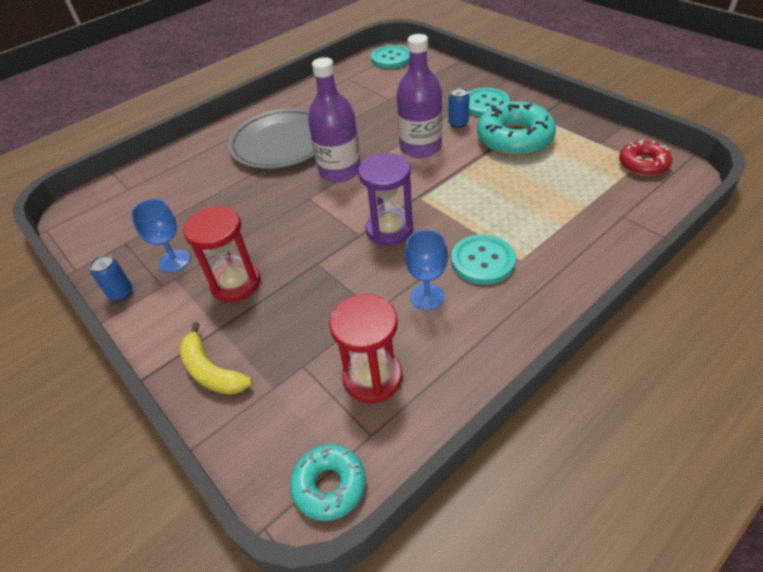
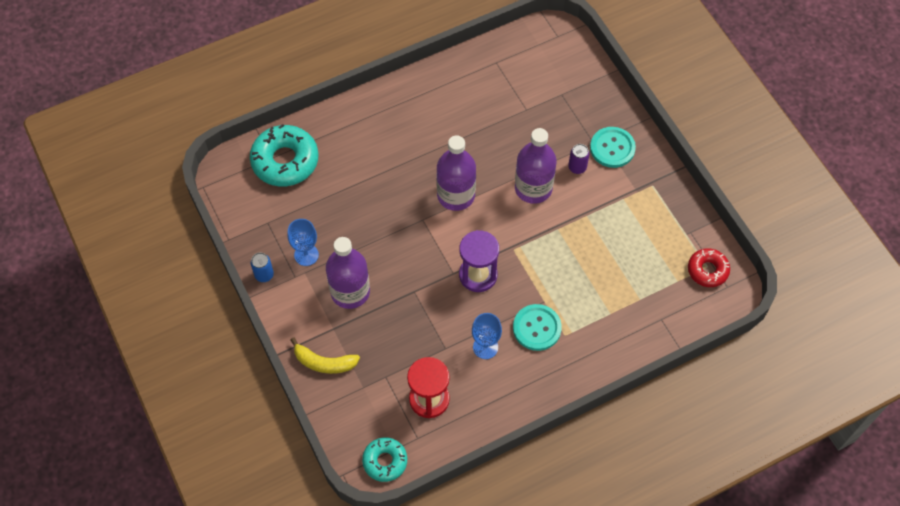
camera: 10 degrees right, 15 degrees up
(211, 371) = (324, 362): yellow banana -> yellow banana turned 45 degrees counterclockwise
(235, 283) = (350, 292): red hourglass -> purple bottle
(281, 143) = (413, 141): grey plate -> none
(391, 58) = (549, 44): turquoise button -> none
(458, 123) = (577, 167): blue can -> purple can
(514, 138) = (618, 204): turquoise donut -> turquoise donut (285, 161)

